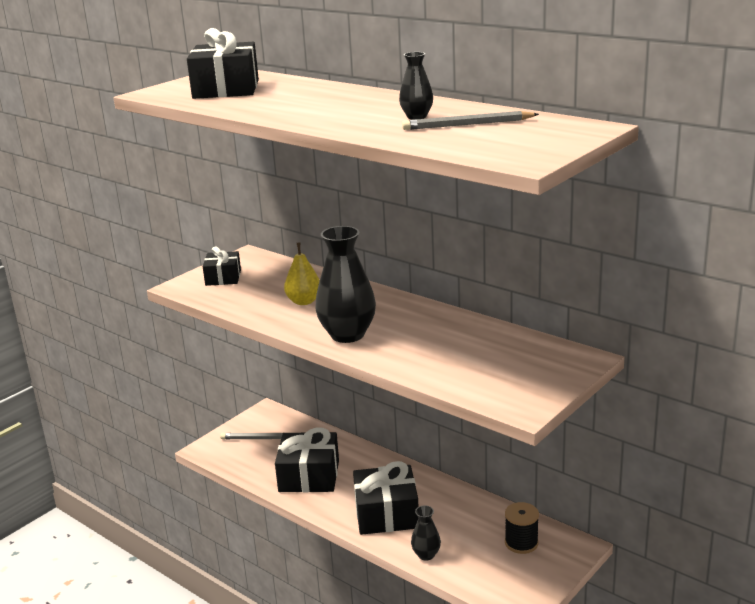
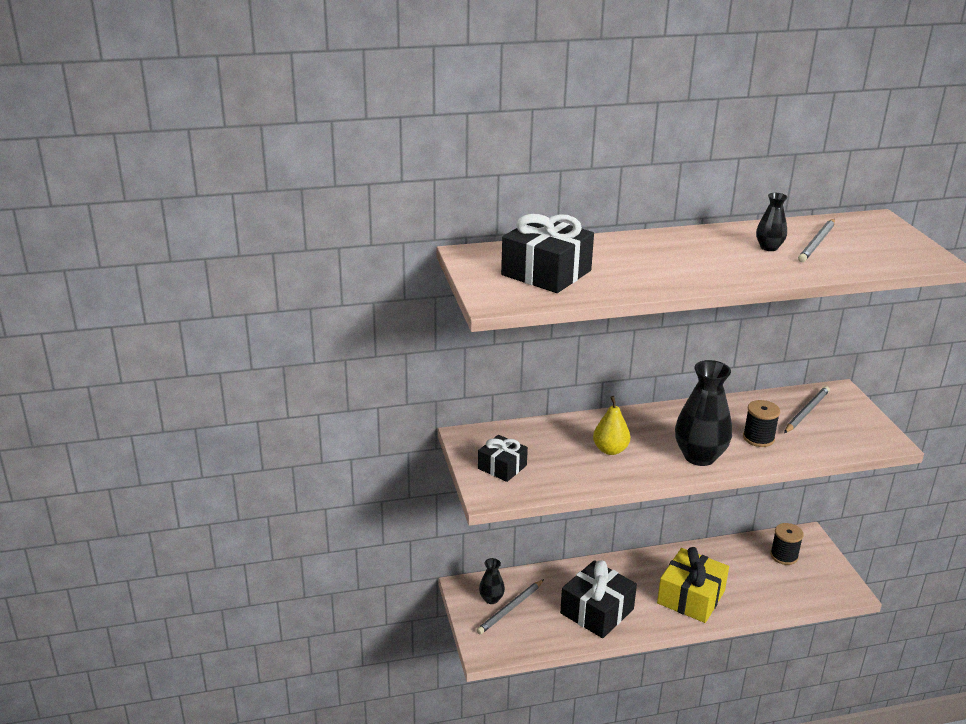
camera: 55 degrees left, 5 degrees up
(386, 514) = (691, 597): black gift -> yellow gift
(421, 348) = (758, 438): none -> black spool
(426, 555) = (759, 604): black vase -> black vase (491, 599)
(510, 354) = (806, 412): none -> grey pencil

